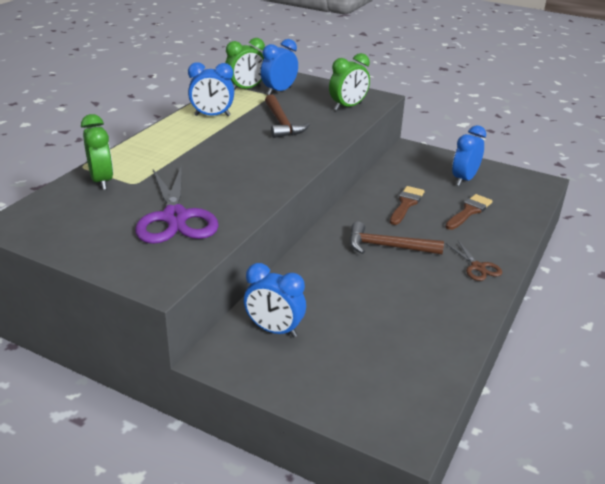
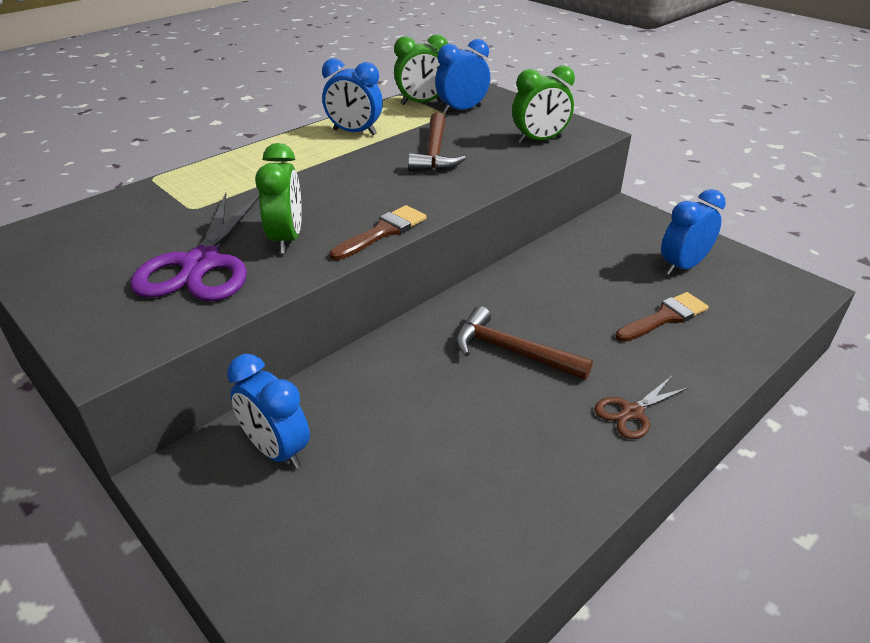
camera: 20 degrees right, 5 degrees up
(102, 181) = (158, 200): green clock -> green clock (287, 239)
(406, 204) = (575, 290): brown brush -> brown brush (382, 232)
(478, 267) = (632, 412): brown scissors -> brown scissors turned 60 degrees clockwise

